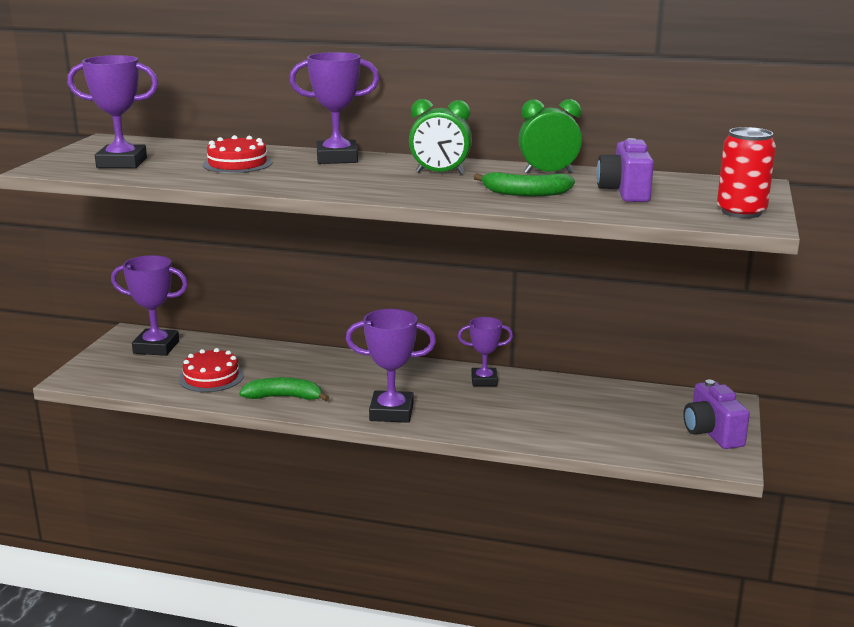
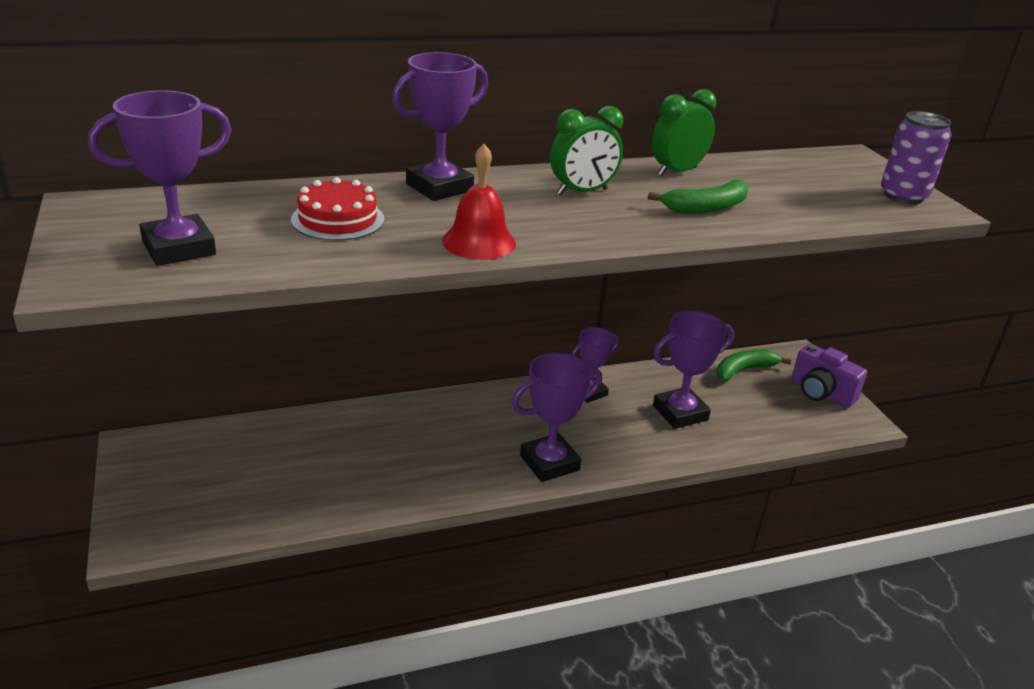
camera: 35 degrees left, 10 degrees up
(156, 347) = (193, 456): purple trophy -> purple trophy (680, 413)
(211, 377) = (309, 480): red cake -> none
(284, 397) = (422, 481): green banana -> green banana (744, 370)
(307, 185) = (479, 242): none -> red bell
(625, 192) = (781, 187): purple camera -> none
(741, 212) = (903, 196): red can -> purple can

